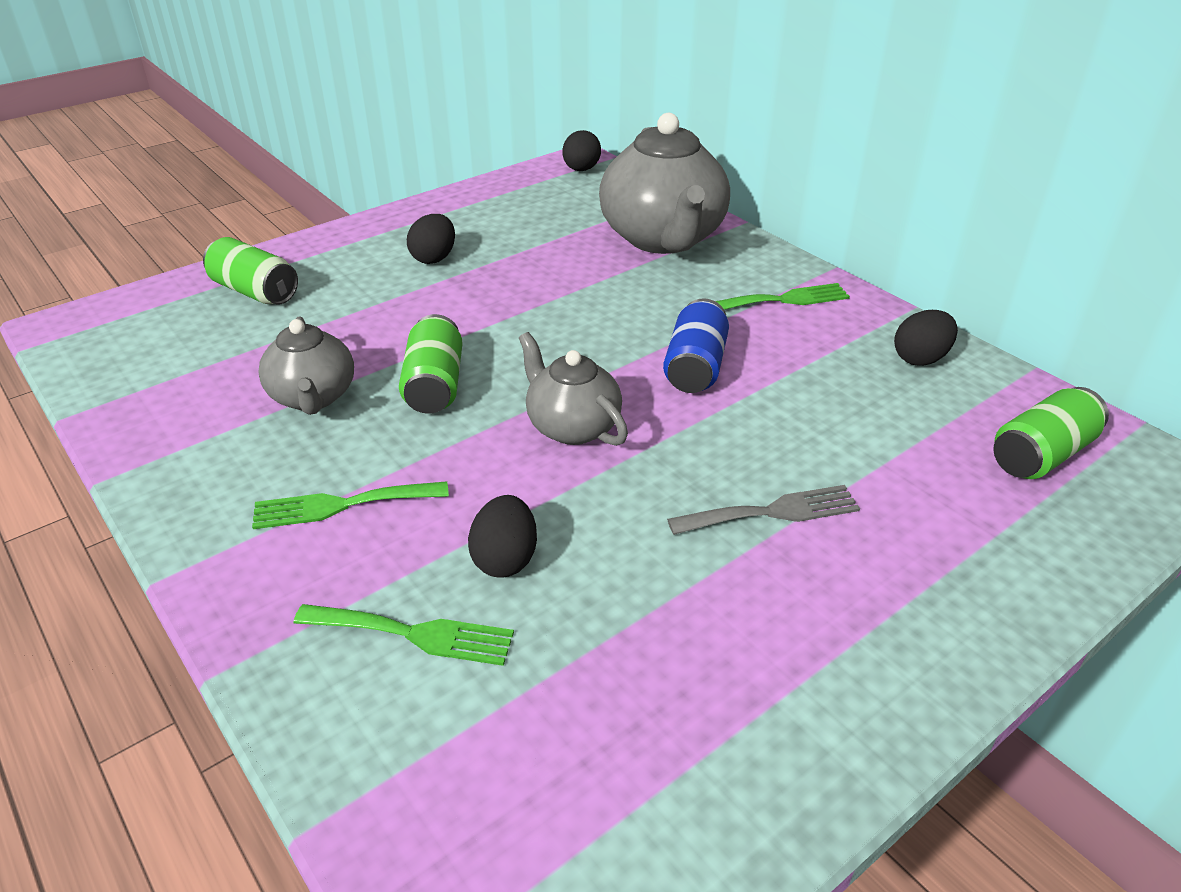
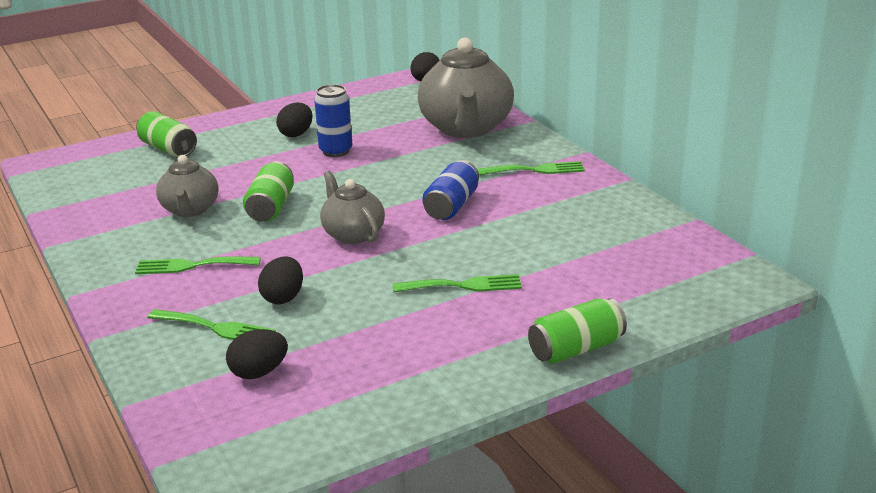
camera: 10 degrees right, 10 degrees down
(498, 283) = (336, 151): none -> blue can
(772, 512) = (463, 285): grey fork -> green fork
(920, 358) = (615, 209): black egg -> black egg (259, 372)
(1041, 455) = (666, 267): green can -> green can (576, 349)

